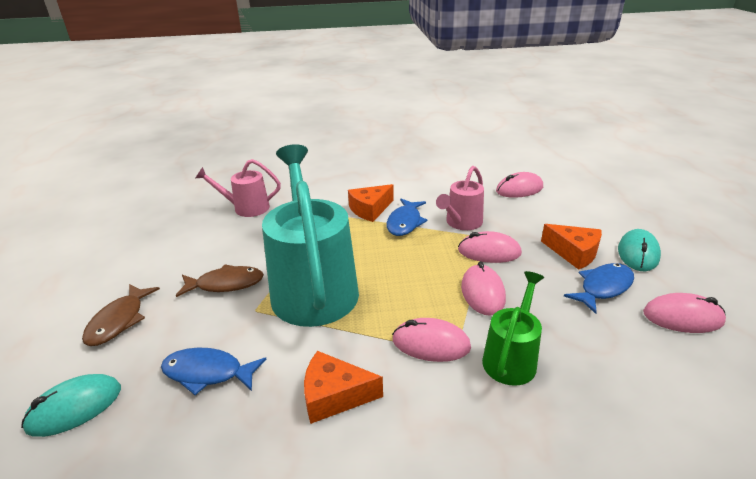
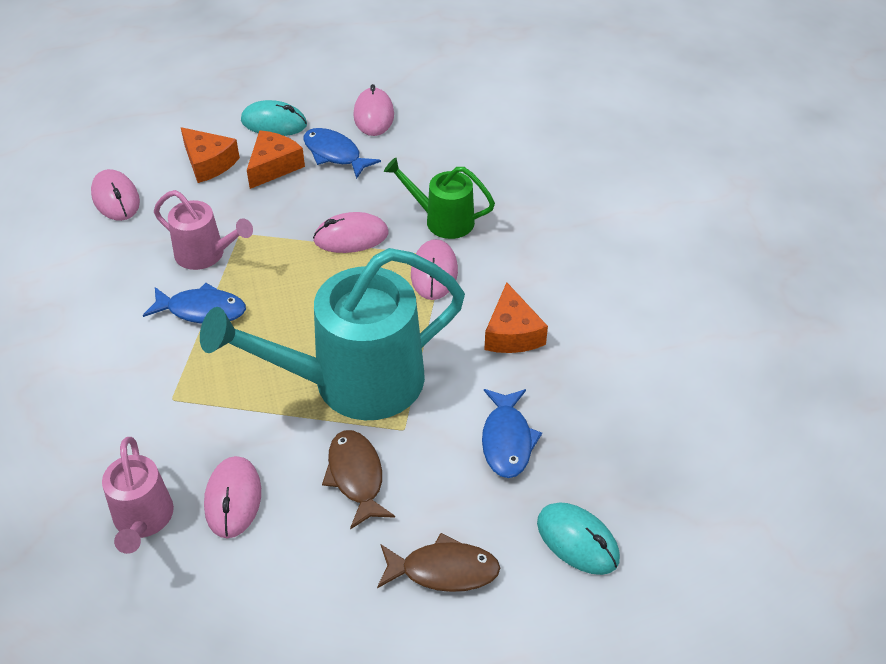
camera: 100 degrees left, 15 degrees up
(370, 209) = (161, 353): orange cheese -> orange cheese (208, 163)
(489, 252) = (273, 231): pink mouse -> pink mouse (233, 499)

